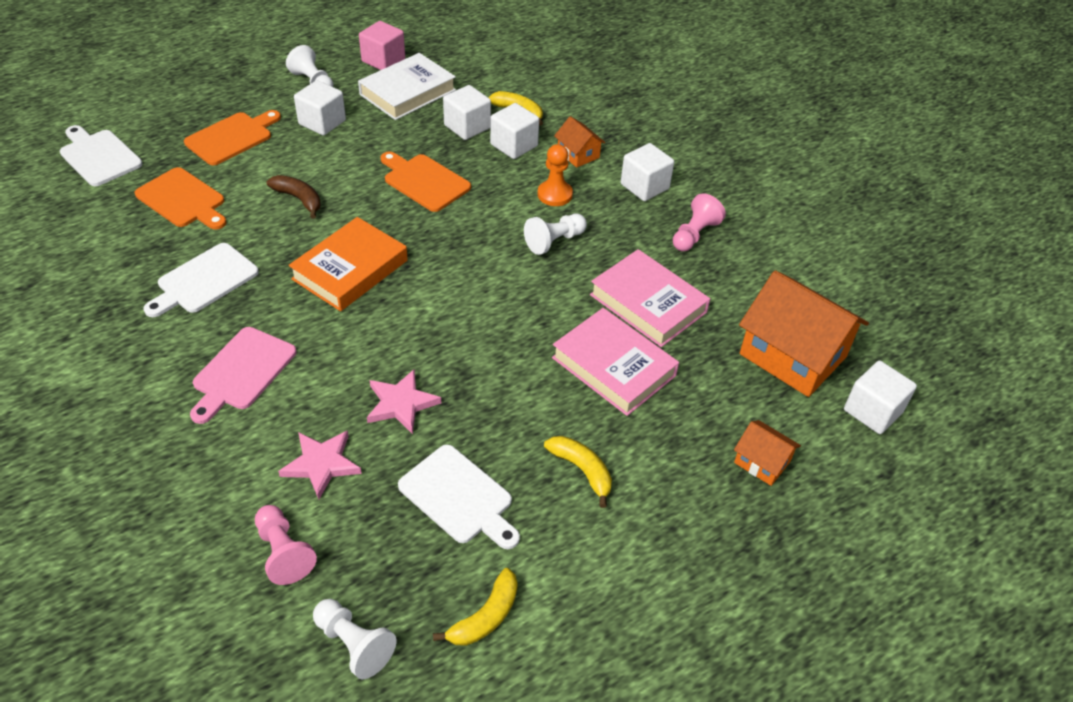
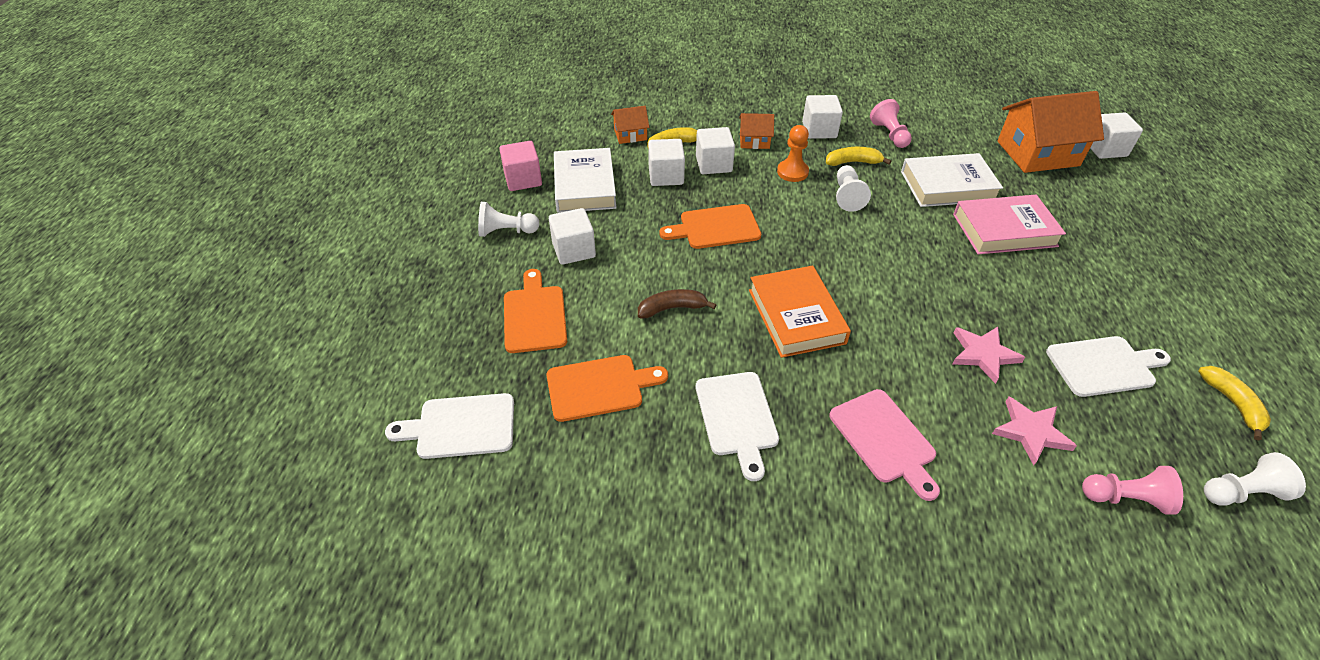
camera: 50 degrees left, 0 degrees up
(582, 470) = (1103, 291): yellow banana -> yellow banana (853, 162)
(648, 303) = (948, 186): pink book -> white book
(762, 462) = (1130, 211): orange house -> orange house (630, 135)

